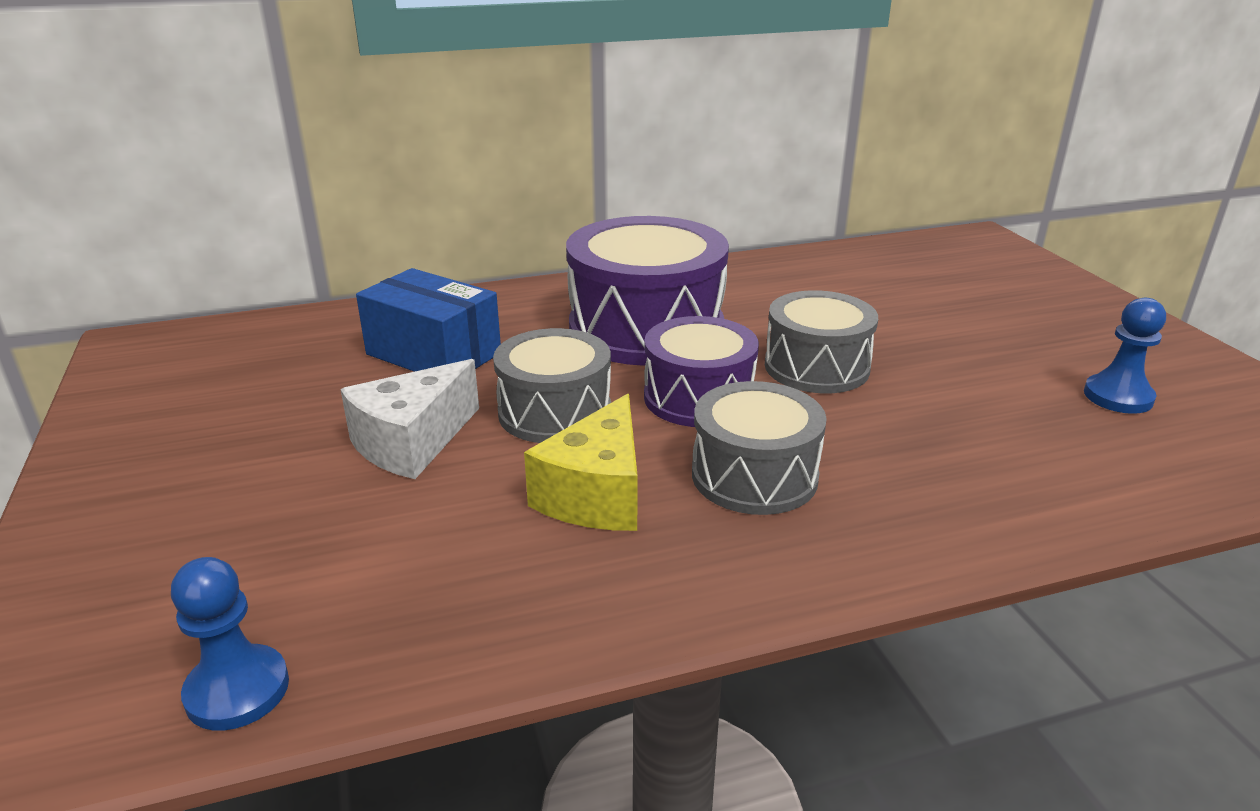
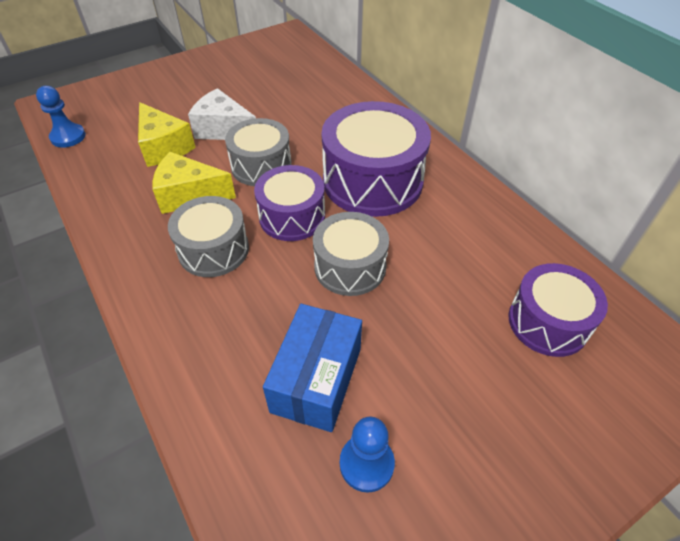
camera: 75 degrees right, 20 degrees up
(416, 520) = (164, 147): none -> yellow cheese
(433, 354) = (309, 112): blue box -> blue box (316, 379)
(915, 277) = (548, 322): none -> purple drum

